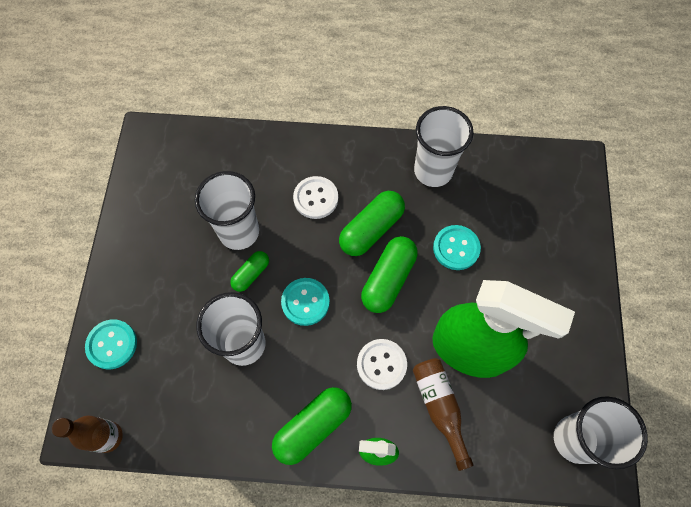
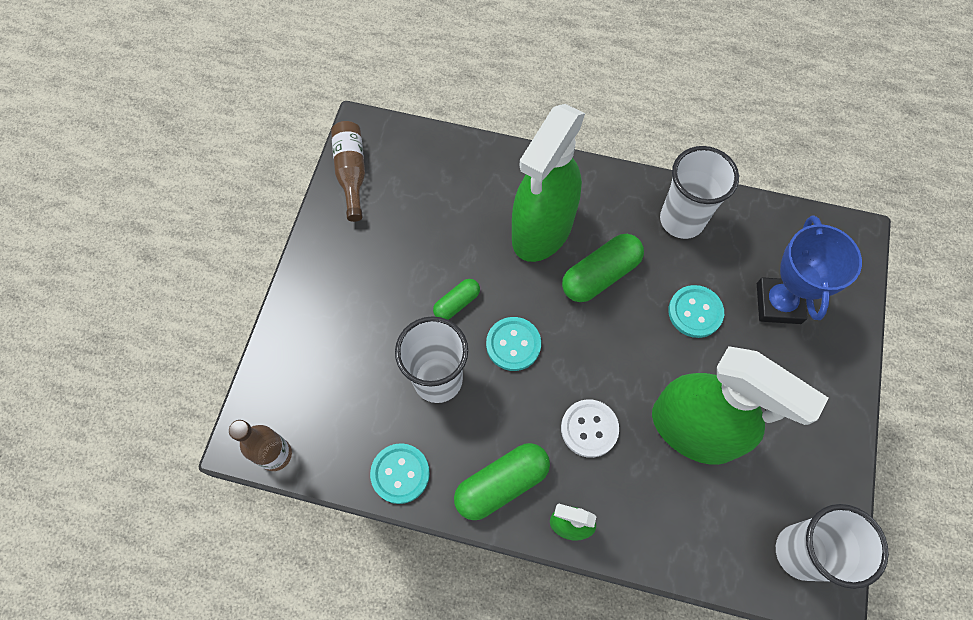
camera: 10 degrees right, 0 degrees up
(112, 344) = (293, 355): turquoise button -> turquoise button (400, 474)
(239, 232) = (450, 254): white cup -> none
(316, 198) = (542, 230): white button -> green spray bottle
(388, 279) = (611, 334): green capsule -> none
(439, 407) = (648, 488): brown bottle -> brown bottle (351, 173)
(524, 229) = (778, 303): none -> blue trophy

